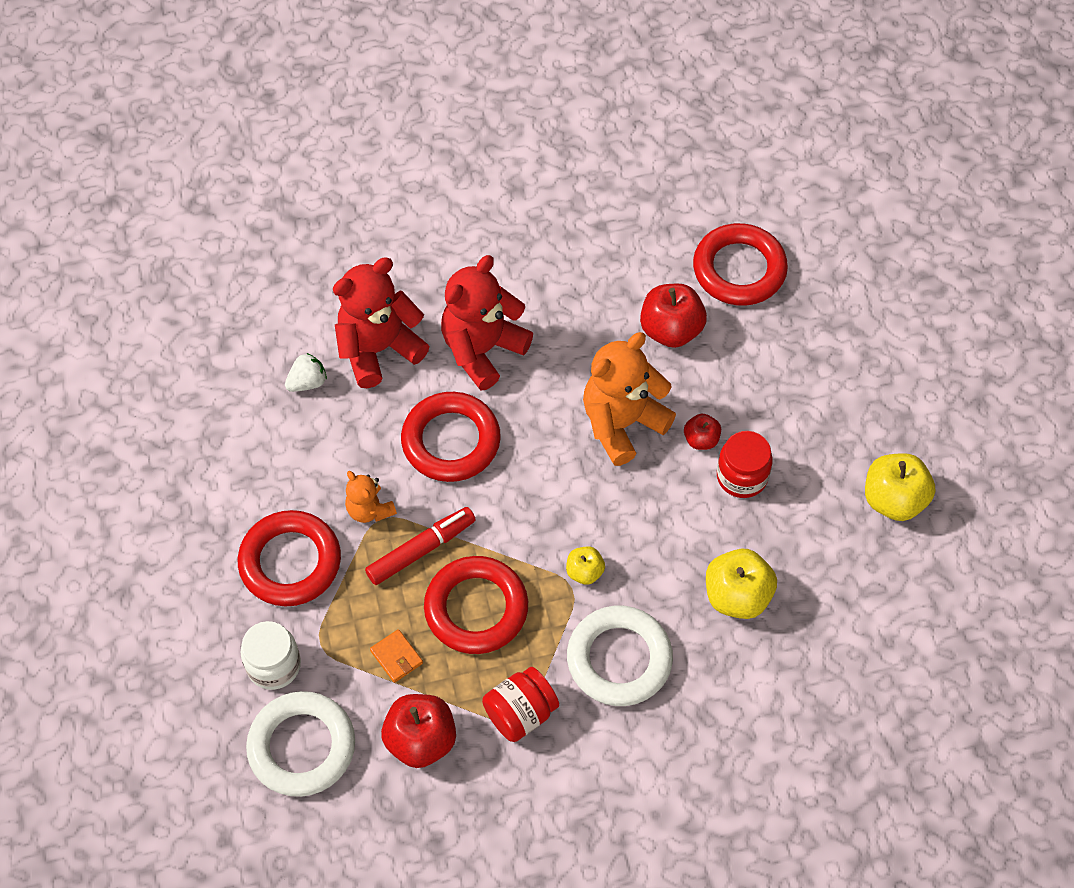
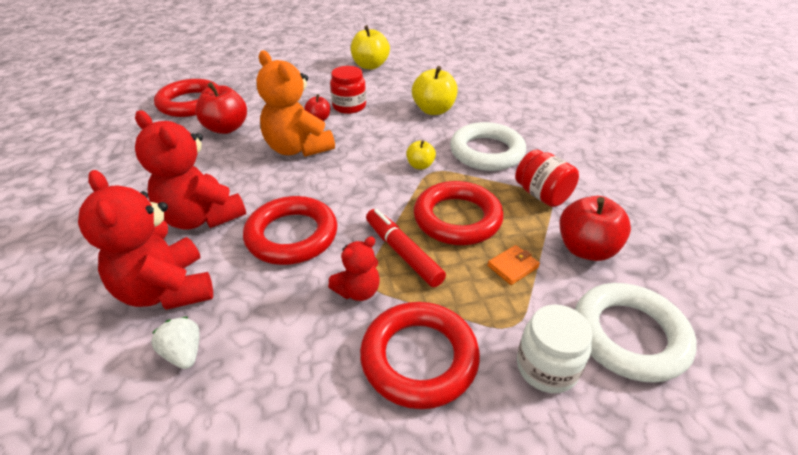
camera: 90 degrees left, 20 degrees down
(369, 510) = (358, 291): orange teddy bear -> red teddy bear

